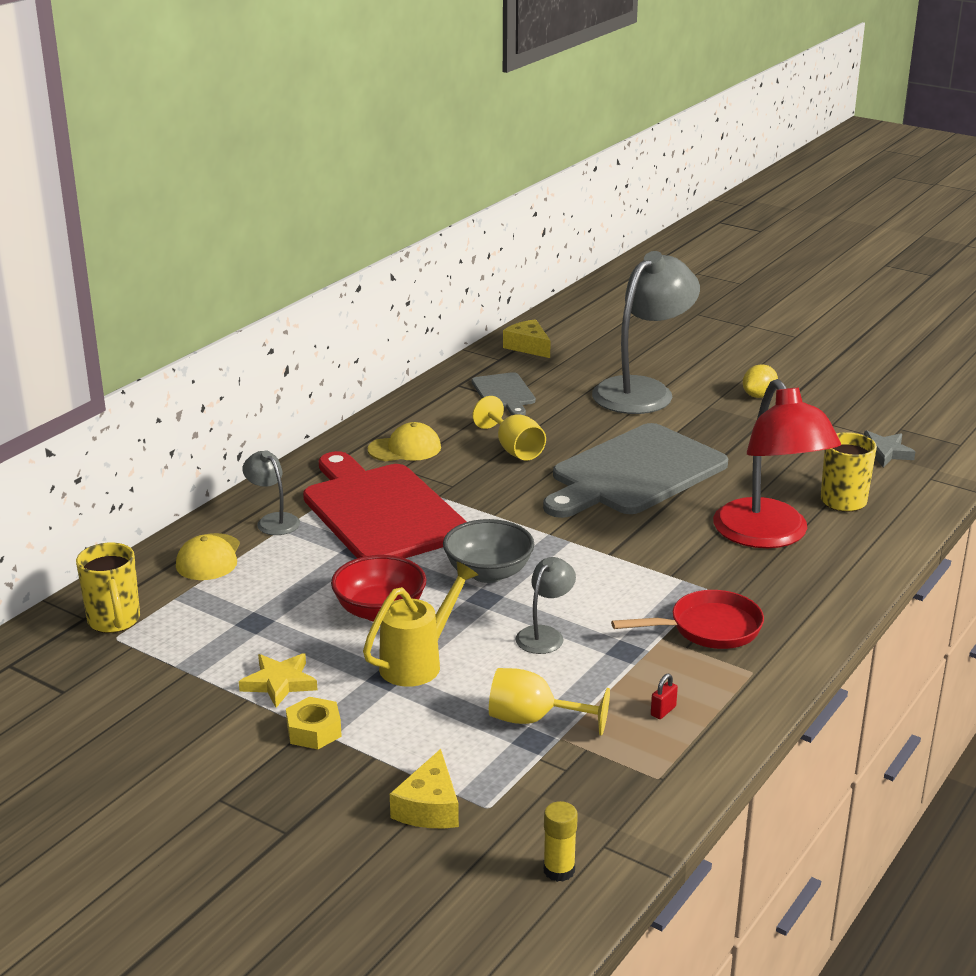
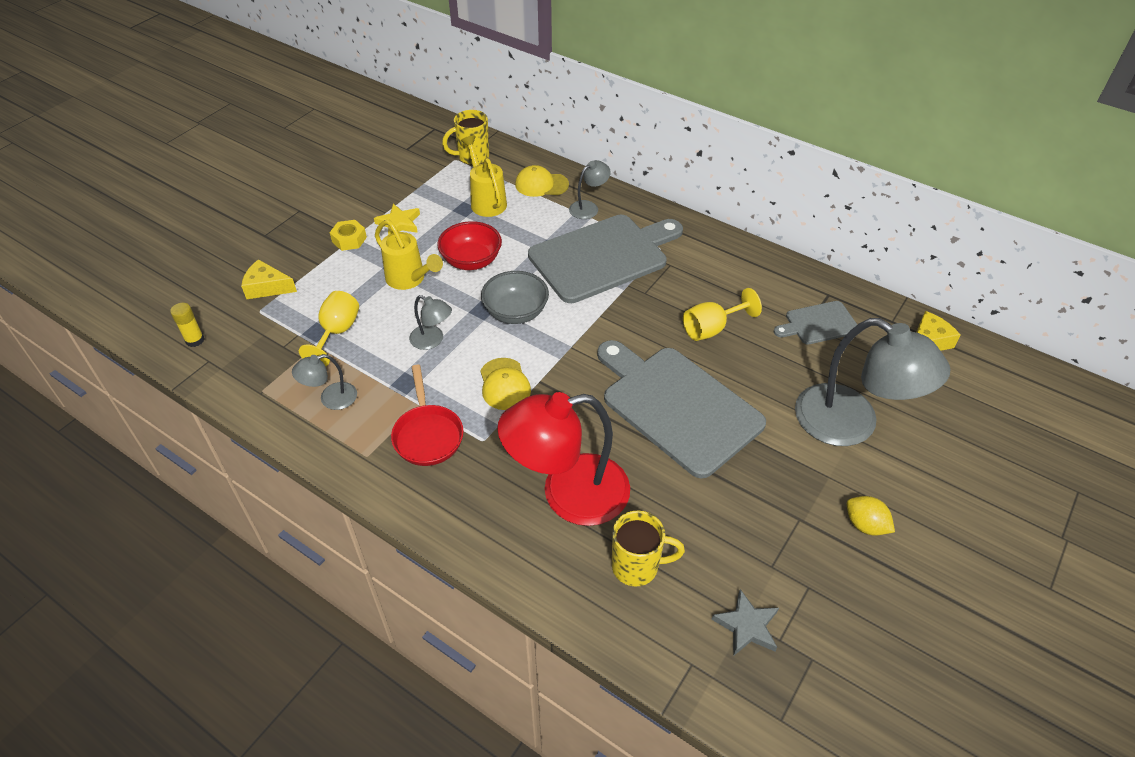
camera: 90 degrees right, 20 degrees up
(237, 604) = (486, 200): none -> yellow watering can
(381, 512) = (602, 256): red cutting board -> grey cutting board
(405, 448) = (703, 266): yellow cap -> yellow cap (504, 384)
(663, 711) = (331, 399): red padlock -> grey lamp

